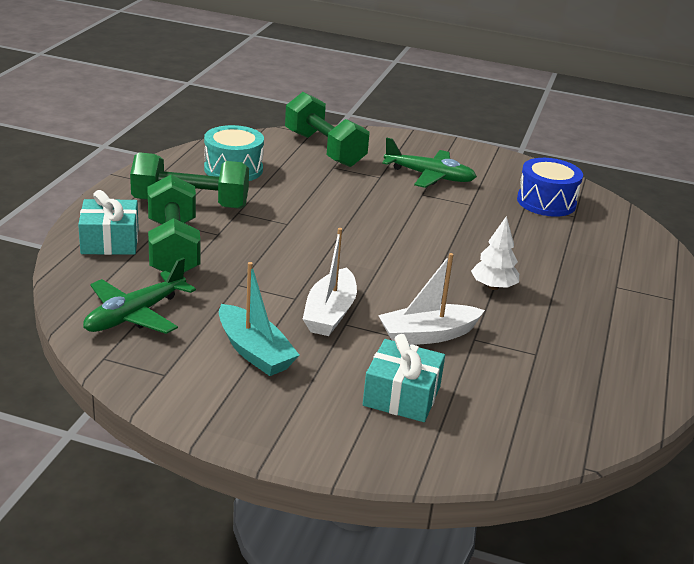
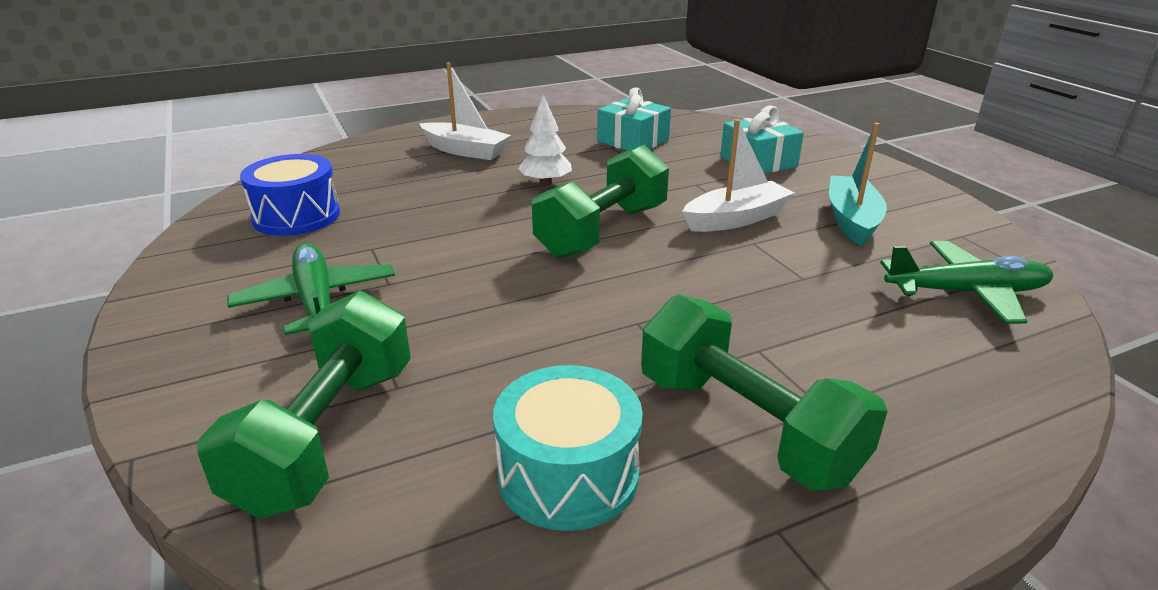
camera: 130 degrees left, 0 degrees up
(110, 241) = (953, 411): turquoise gift -> turquoise gift (633, 141)
(173, 248) = (850, 355): green dumbbell -> green dumbbell (602, 231)
(428, 335) = (673, 179): white boat -> white boat (465, 151)

